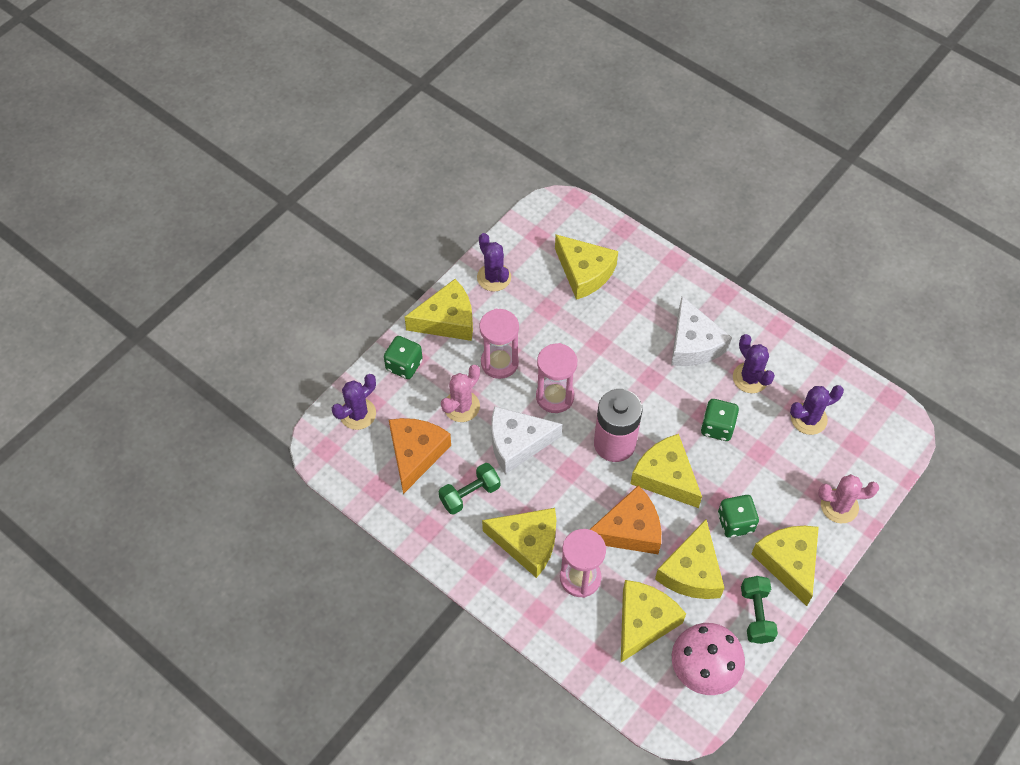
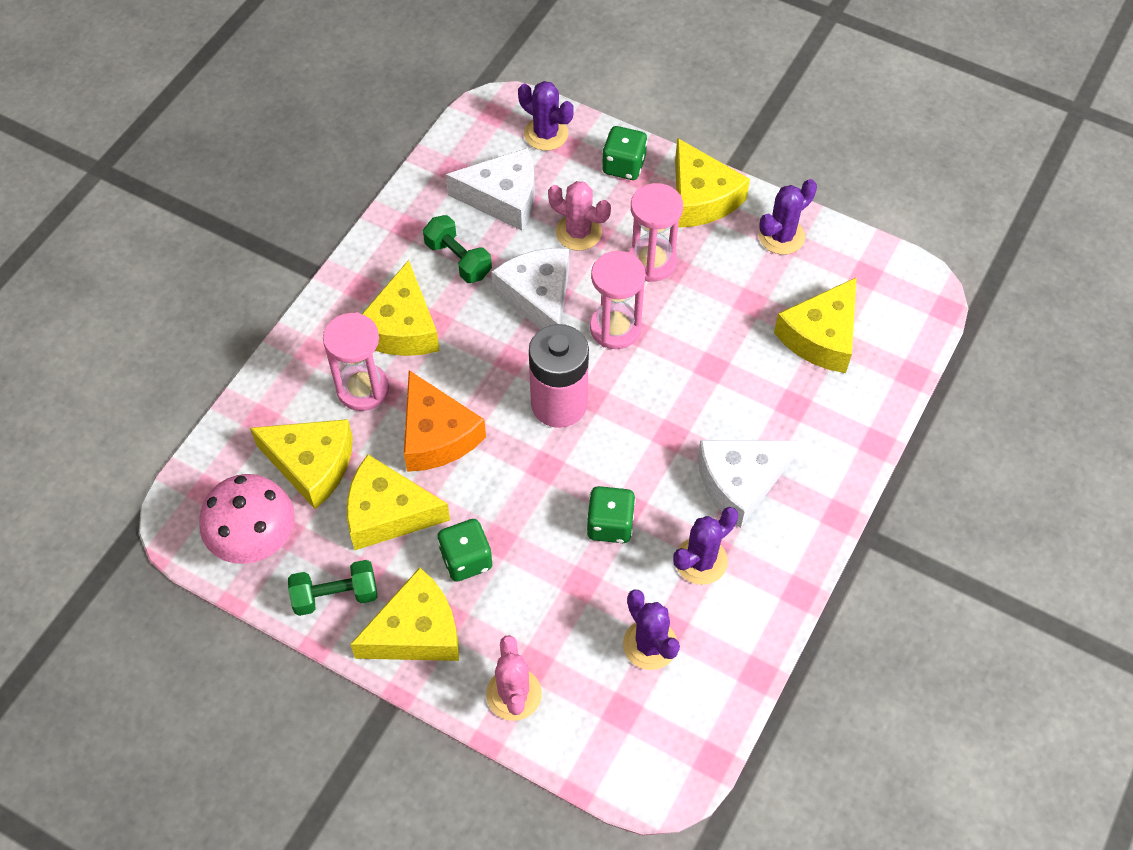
camera: 80 degrees right, 0 degrees up
(415, 454) = (503, 198): orange cheese -> white cheese
(665, 477) = (521, 469): yellow cheese -> none

